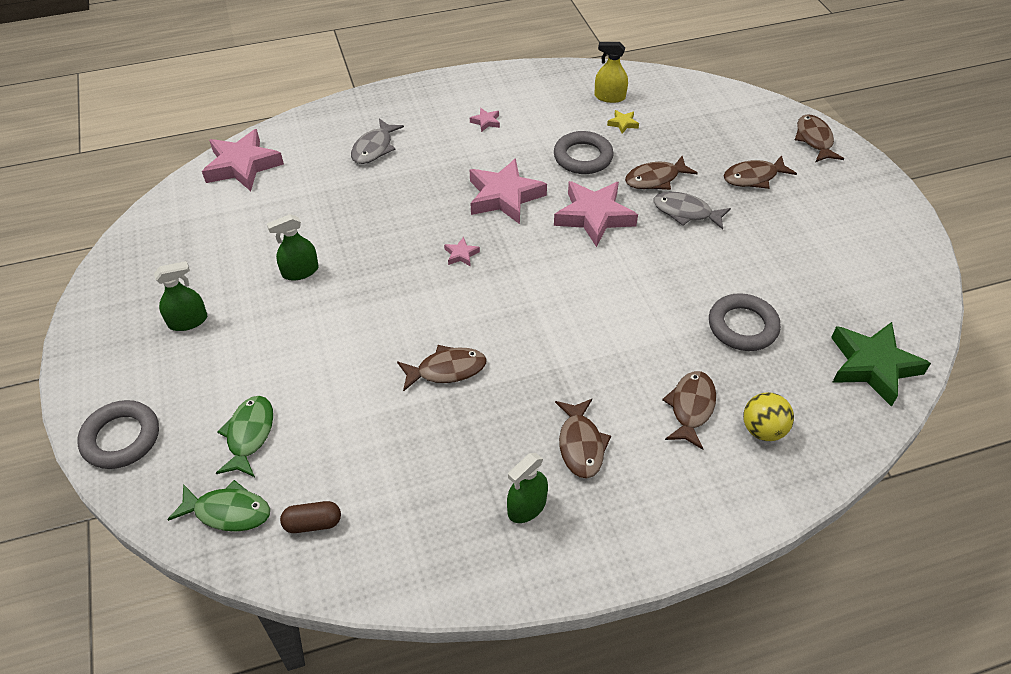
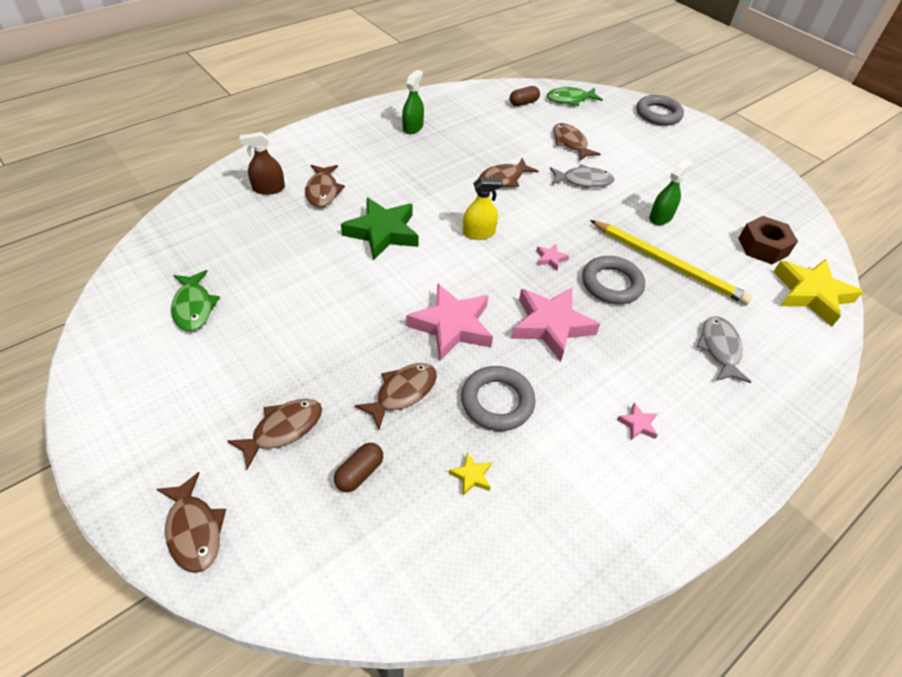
camera: 155 degrees right, 0 degrees up
(188, 321) = (696, 171): green spray bottle -> none
(229, 215) = (763, 247): none -> brown nut
(242, 166) = (811, 294): pink star -> yellow star
(249, 435) = (592, 127): green fish -> green fish (193, 307)
(346, 221) = (668, 264): none -> yellow pencil
(581, 445) = (393, 158): brown fish -> brown fish (570, 143)
(609, 97) = (510, 528): yellow spray bottle -> yellow spray bottle (478, 233)
(686, 212) = (358, 356): grey fish -> grey fish (583, 181)
(700, 142) = (359, 473): none -> brown capsule
(742, 326) = (287, 254): grey ring -> grey ring (611, 284)
(763, 430) = (268, 188): yellow ball -> brown spray bottle
(872, 366) = (174, 247): green star -> green star (382, 233)

